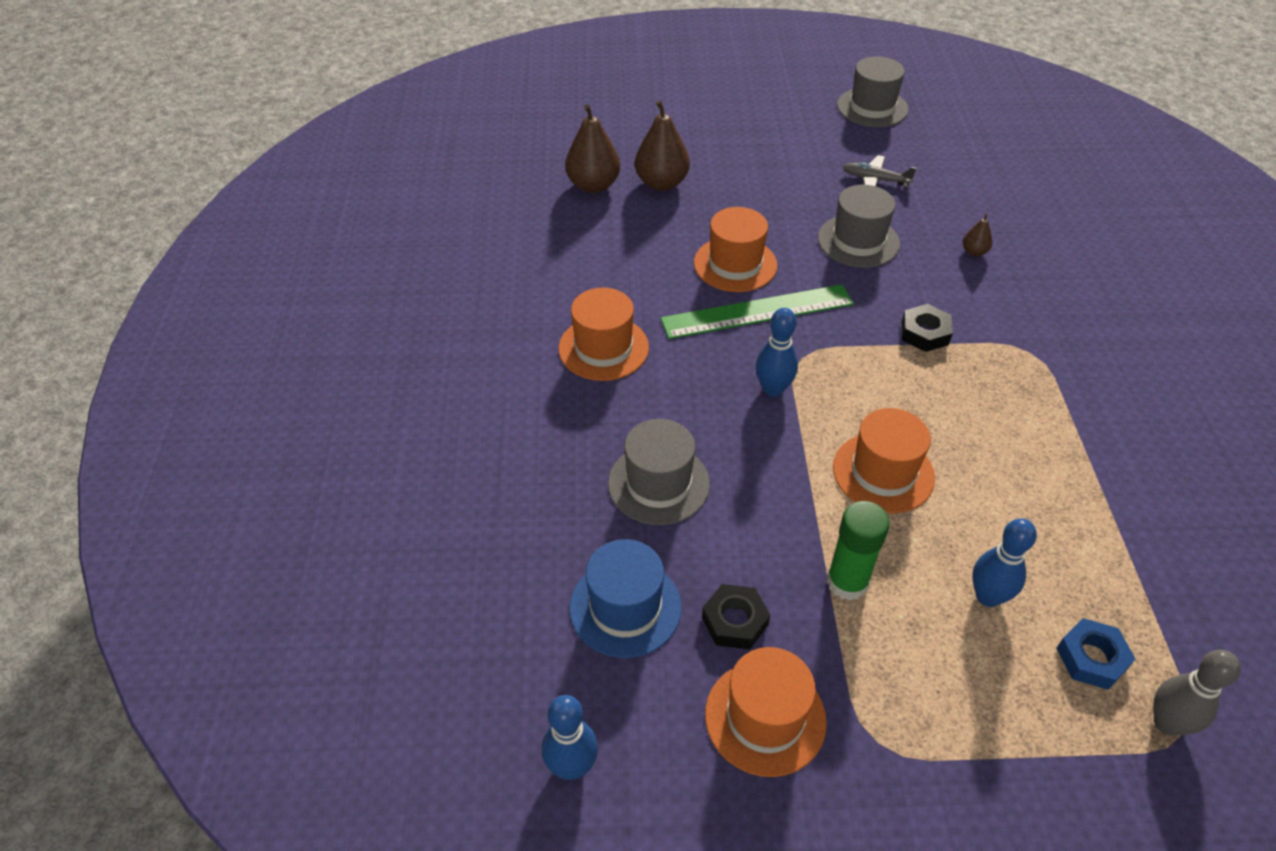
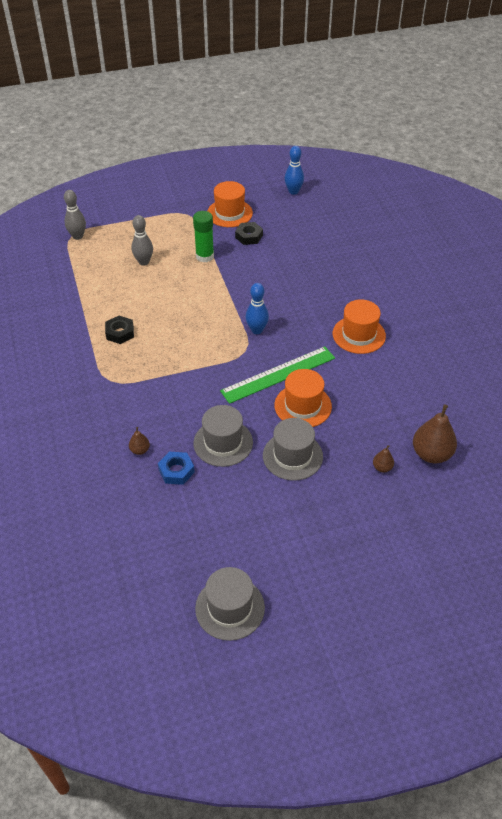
camera: 165 degrees right, 0 degrees up
(625, 607) = (294, 233): blue hat -> none
(658, 483) = (299, 277): grey hat -> grey hat (292, 456)
(661, 183) = (382, 467): brown pear -> brown pear, size x0.49
(875, 180) = (217, 508): grey plane -> none
(883, 472) = (193, 301): orange hat -> none
(924, 333) = (174, 380): black nut -> black nut (120, 333)
(988, 596) = (144, 262): blue bowling pin -> grey bowling pin
(1091, 658) = (103, 250): blue nut -> blue nut (176, 471)

